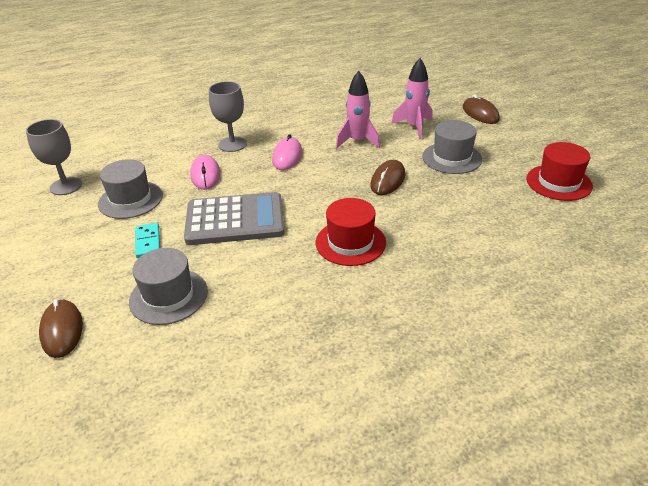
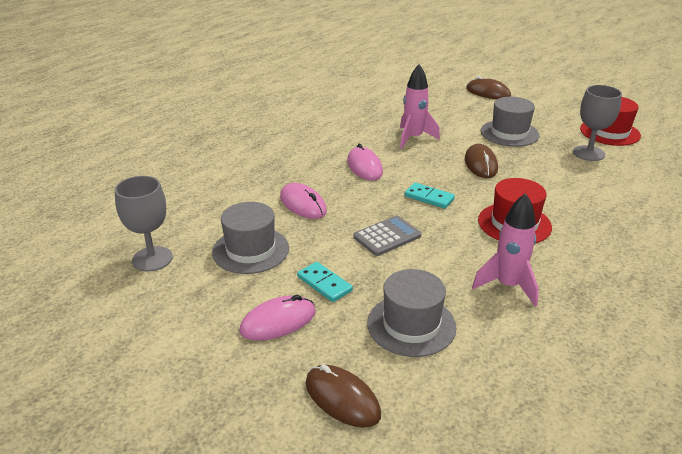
camera: 30 degrees left, 5 degrees down
(87, 259) = (278, 322): none -> pink mouse
(232, 144) = (295, 169): grey goblet -> grey goblet (588, 153)
(235, 220) = (387, 236): grey calculator -> grey calculator, size x0.55
(307, 197) = (429, 197): none -> turquoise domino
(414, 127) = (447, 115): pink rocket -> pink rocket (507, 286)

